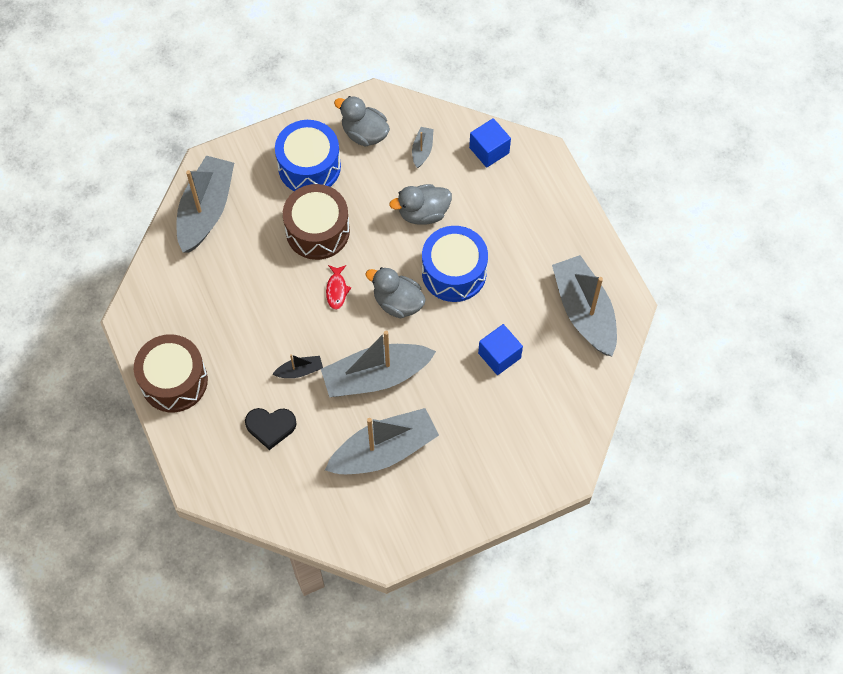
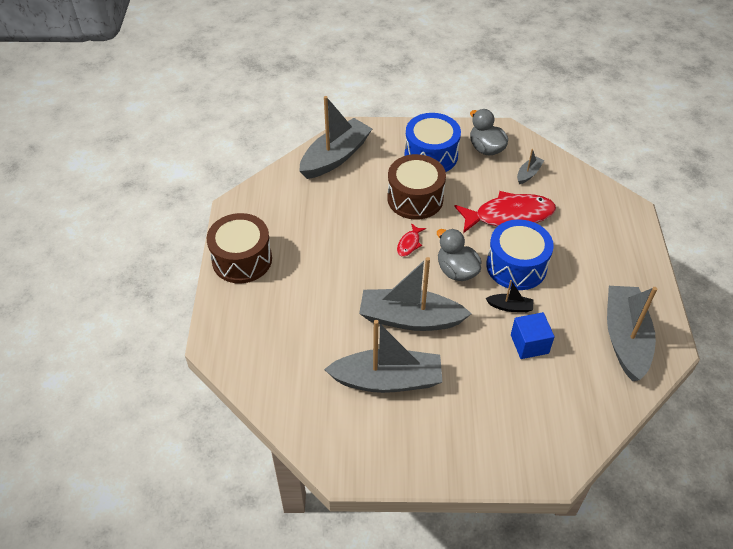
camera: 25 degrees right, 15 degrees down
(270, 427) = (299, 322): black heart -> none
(299, 371) = (347, 290): black boat -> black boat (510, 307)
(423, 213) = (509, 215): grey duck -> red fish
(489, 150) = (585, 191): blue cube -> none

